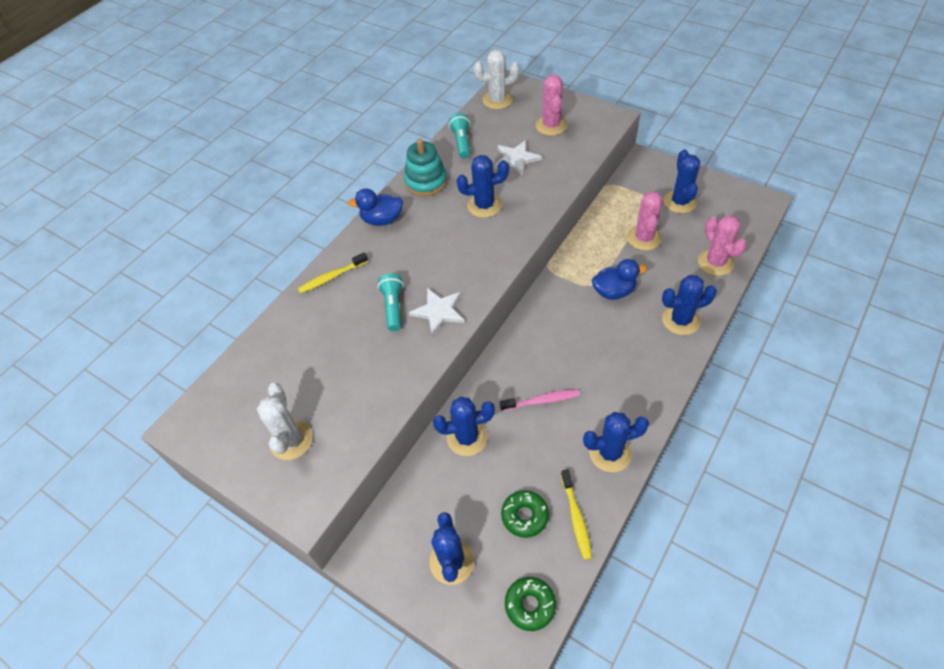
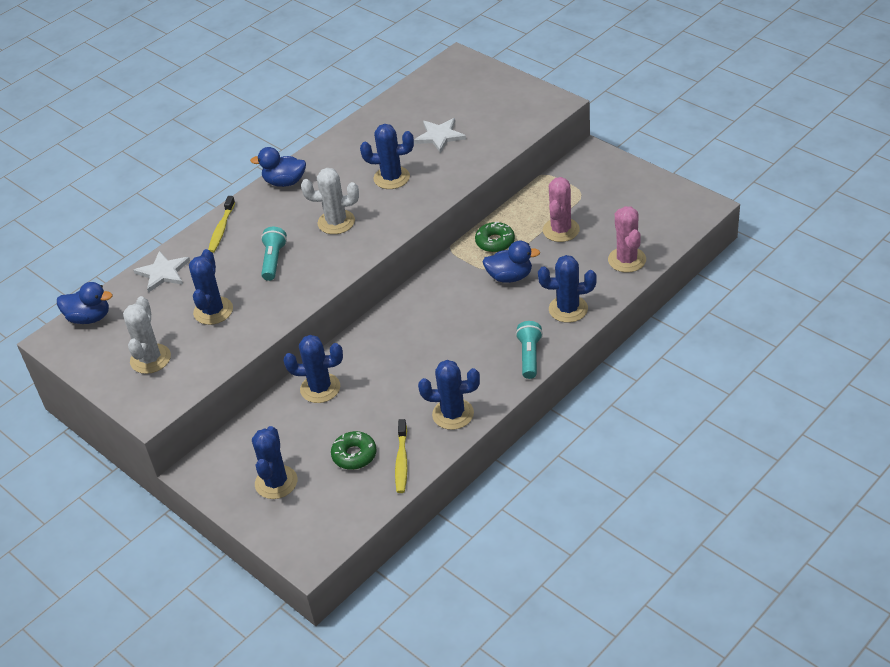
camera: 10 degrees right, 10 degrees down
(215, 395) = (89, 318): none -> blue duck
(332, 277) = (221, 229): yellow toothbrush -> yellow toothbrush turned 60 degrees counterclockwise
(426, 182) = (339, 150): turquoise stacking toy -> none
(438, 311) = (316, 268): white star -> white star (163, 273)
(462, 142) = (388, 115): turquoise flashlight -> turquoise flashlight (529, 356)
(497, 100) = (440, 75): white cactus -> white cactus (336, 222)
(530, 605) = (336, 521): green donut -> green donut (495, 242)
(542, 401) = (402, 365): pink toothbrush -> none
(551, 125) = (488, 106): pink cactus -> none
(680, 202) = (614, 198): blue cactus -> blue cactus (213, 311)

